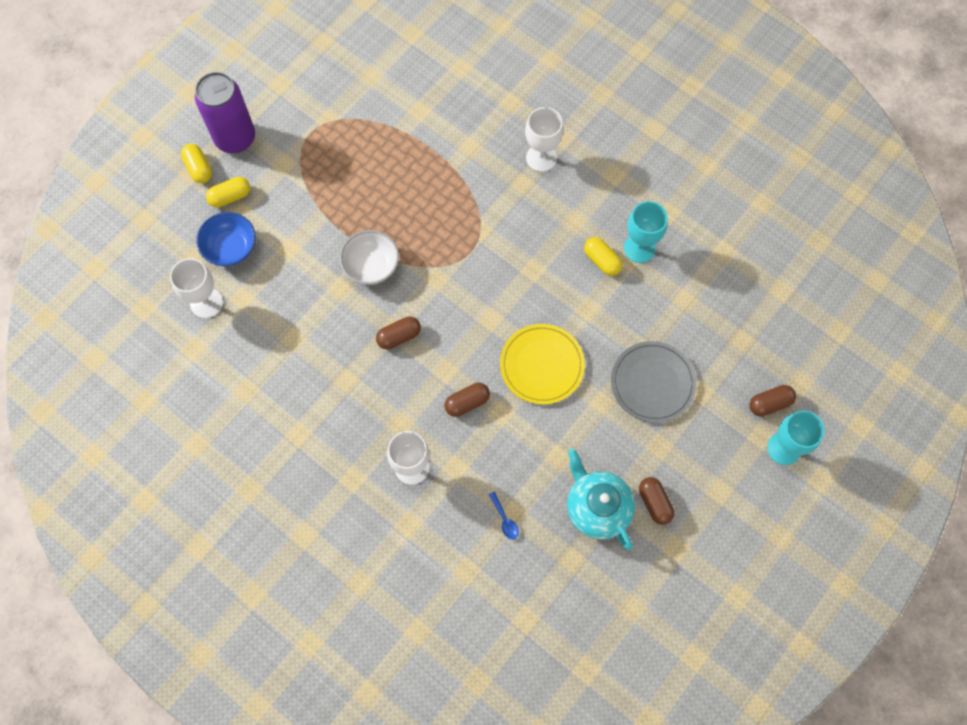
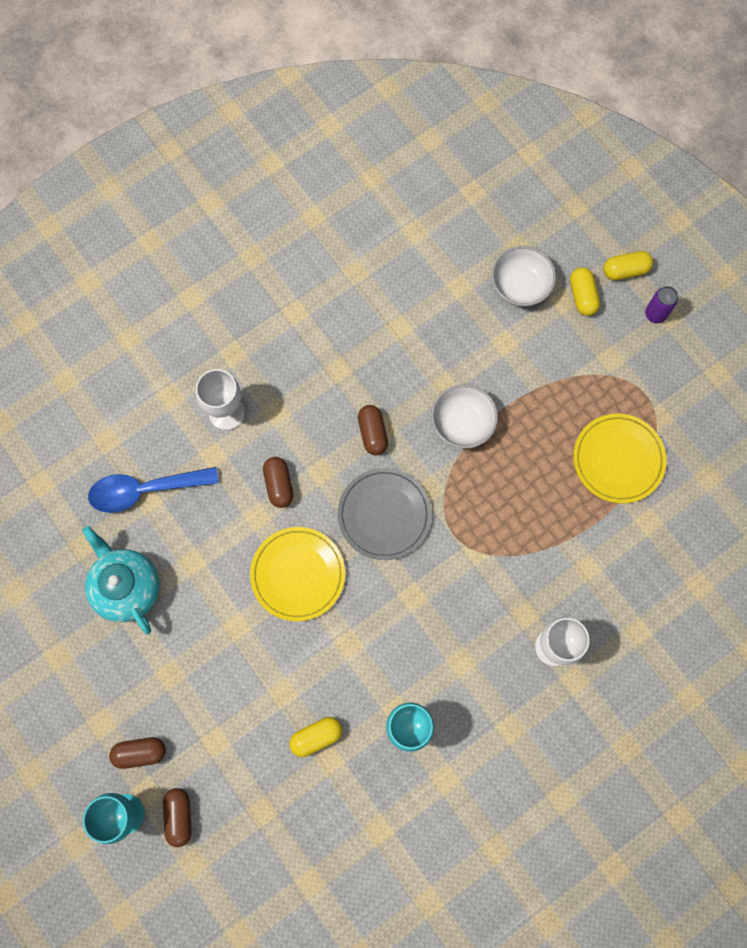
camera: 105 degrees right, 5 degrees up
(206, 303) = (462, 251): white goblet -> none
(231, 248) = (520, 285): blue bowl -> white bowl
(235, 138) = (655, 314): purple can -> purple can, size x0.47
(372, 142) = (618, 459): none -> yellow plate
(505, 519) = (145, 490): blue spoon -> blue spoon, size x2.35
(597, 508) = (126, 587): turquoise teapot -> turquoise teapot turned 105 degrees counterclockwise
(602, 260) = (403, 679): yellow capsule -> yellow capsule (316, 737)
(652, 383) = (242, 690): grey plate -> grey plate (384, 514)
(654, 503) = (112, 649): brown capsule -> brown capsule (140, 753)

